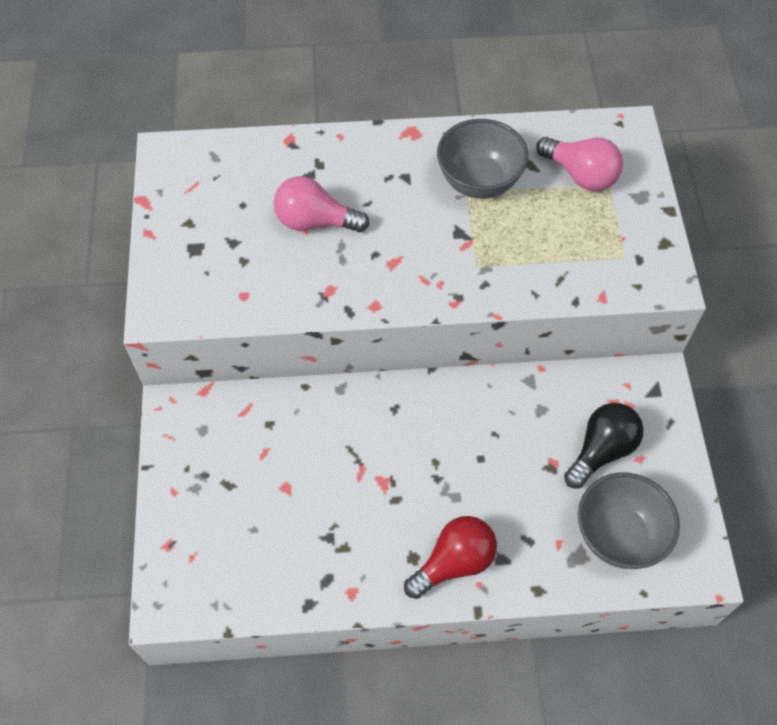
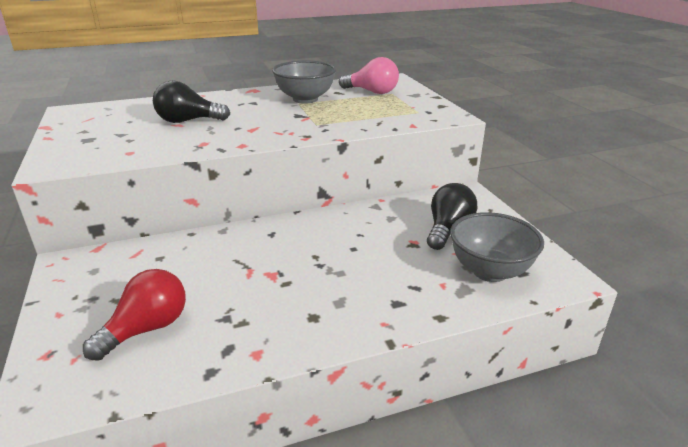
camera: 15 degrees left, 30 degrees down
(315, 221) = (188, 121): pink light bulb -> black light bulb
(454, 562) = (354, 313): red light bulb -> red light bulb (147, 329)

